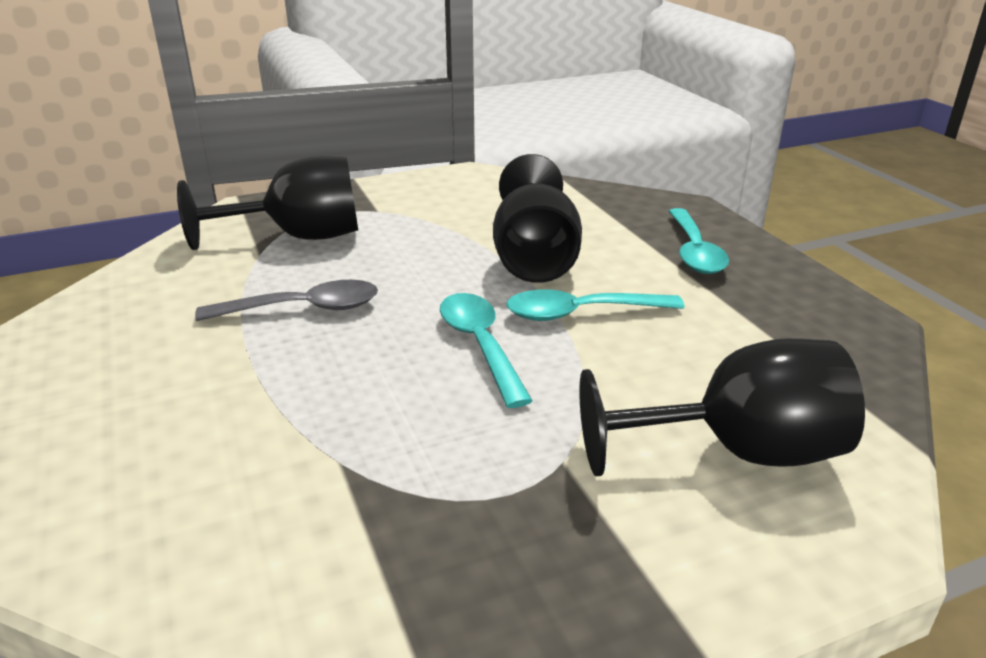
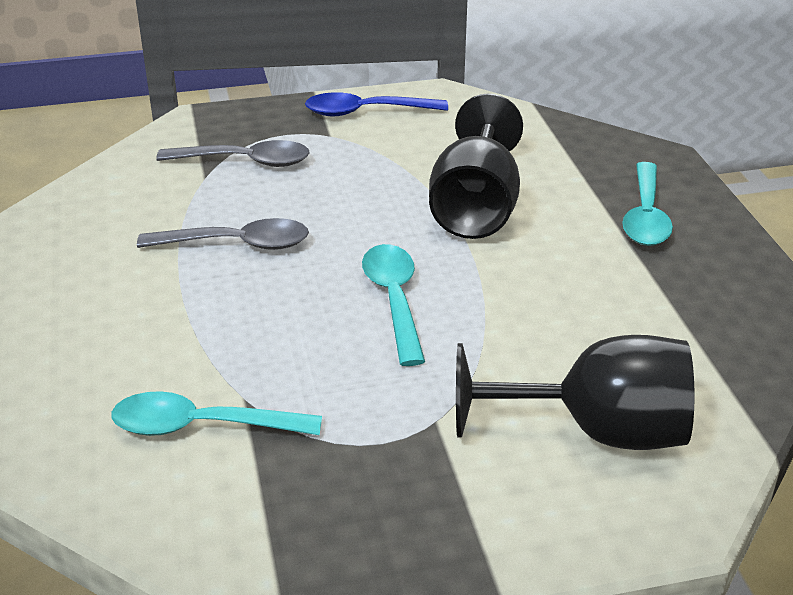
camera: 10 degrees right, 5 degrees up
(299, 237) = (245, 161): black goblet -> grey spoon
(406, 190) = (365, 112): none -> blue spoon
(581, 313) = (502, 276): turquoise spoon -> turquoise spoon (201, 426)

